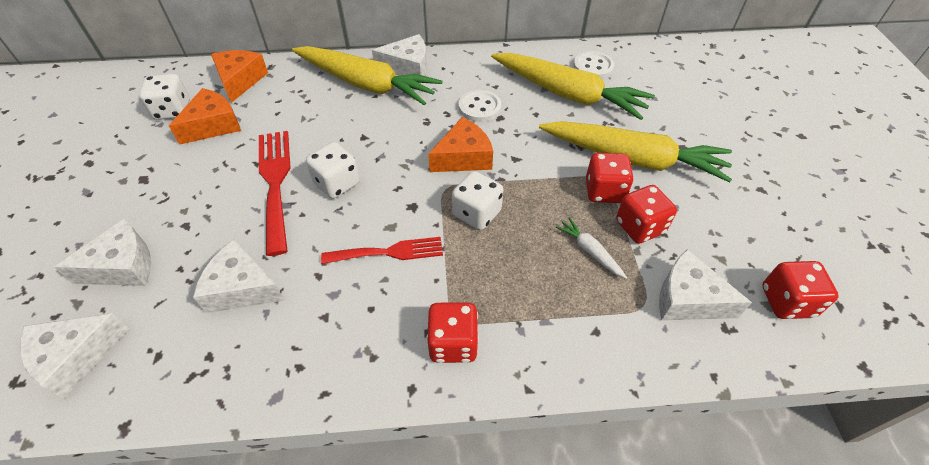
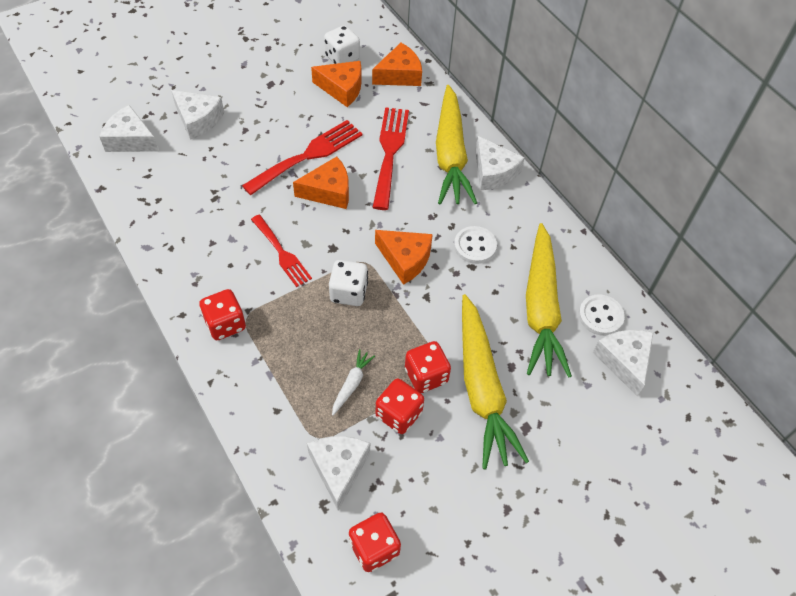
camera: 60 degrees right, 5 degrees up
(242, 288) = (212, 188): white cheese -> white cheese (624, 361)
(327, 121) = (390, 152): none -> red fork
(337, 183) = (328, 191): white dice -> orange cheese

